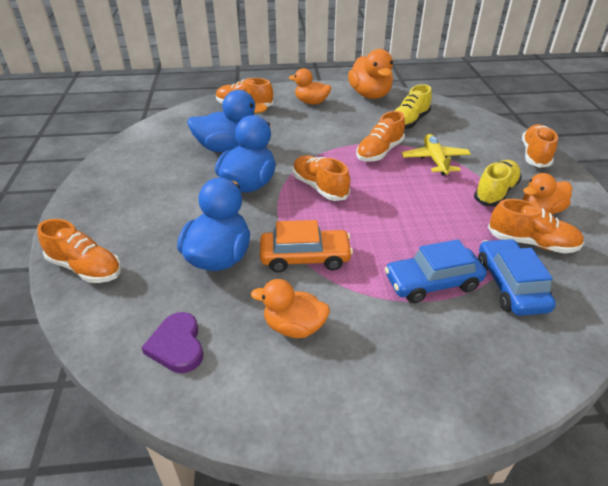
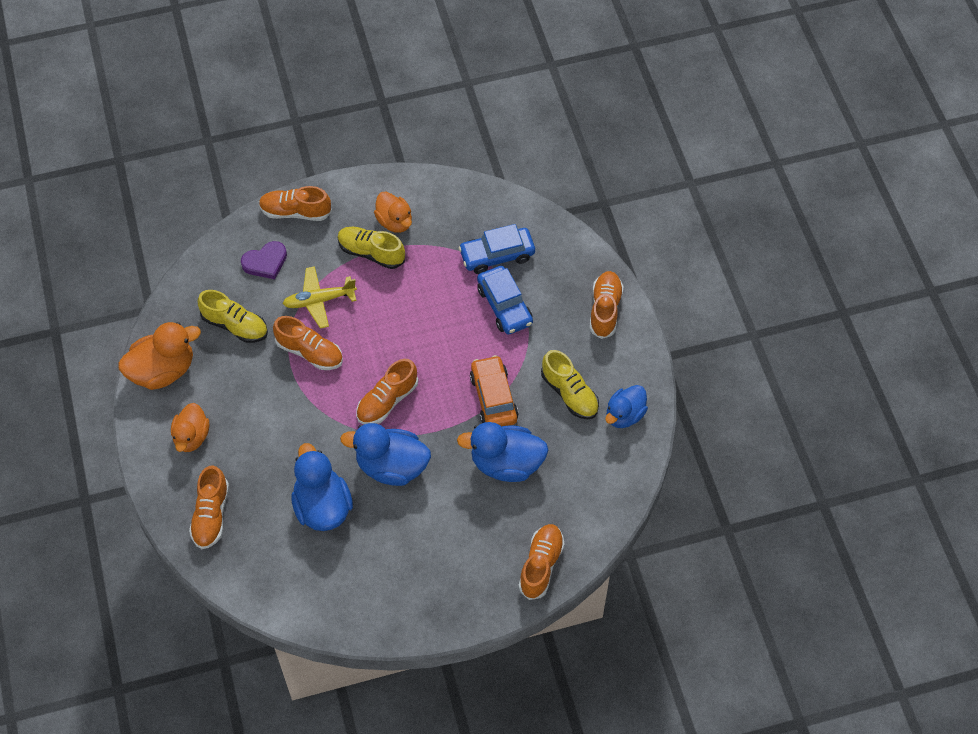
camera: 100 degrees left, 20 degrees up
(177, 345) = (603, 465): purple heart -> purple heart (265, 262)
(243, 384) = (624, 415): none -> blue duck
(294, 327) = (569, 393): orange duck -> yellow shoe
(531, 243) = (442, 235): orange shoe -> orange shoe (605, 310)

